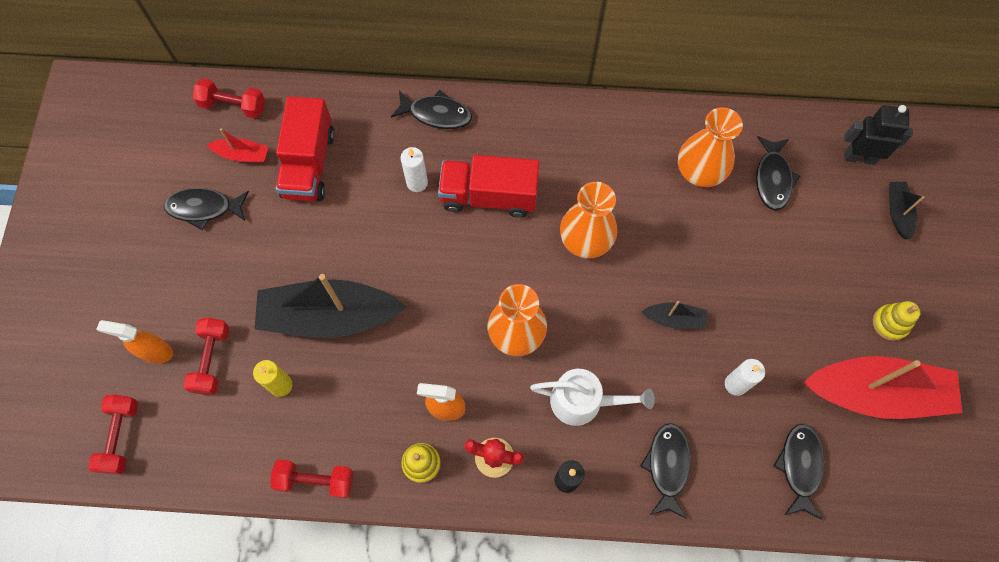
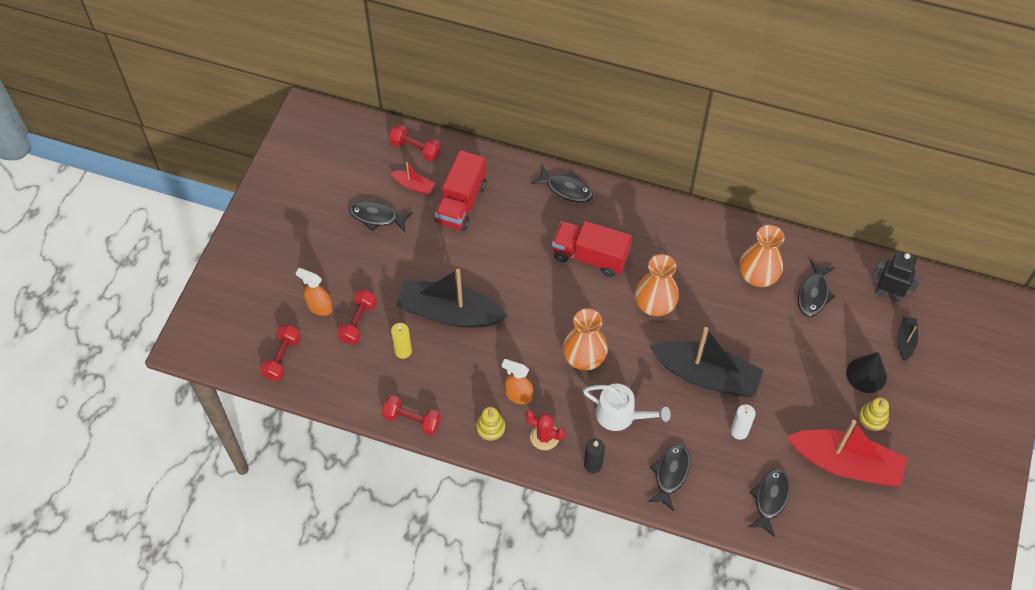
camera: 15 degrees right, 10 degrees down
(417, 183) = (538, 235): white candle -> none
(674, 319) = (706, 375): black boat -> black boat, size x2.23
(865, 268) = (866, 374): none -> black cone

